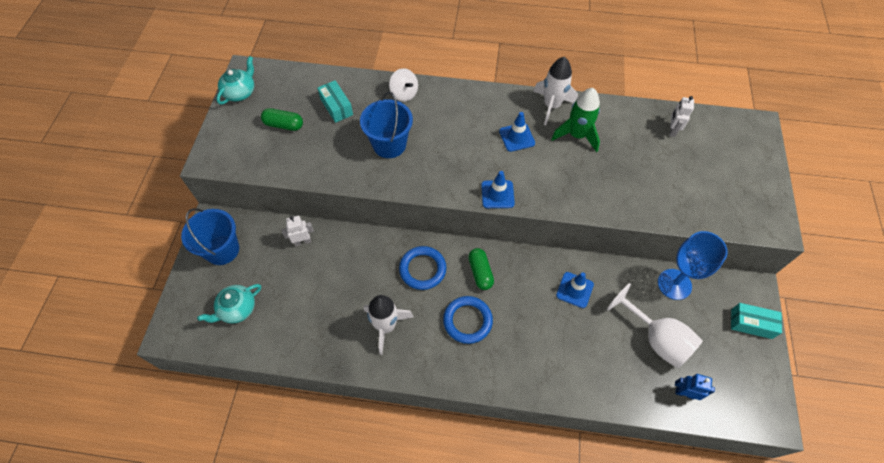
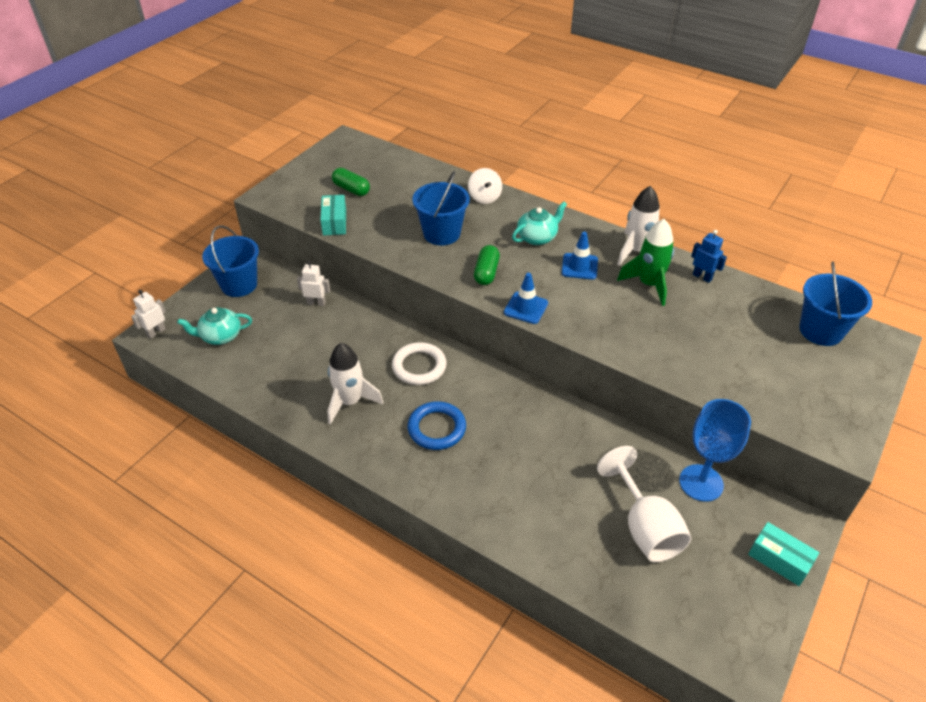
camera: 25 degrees right, 15 degrees down
(240, 92) = (329, 154): turquoise teapot -> turquoise teapot (537, 237)
(336, 107) = (410, 189): turquoise box -> turquoise box (334, 222)
(422, 269) = (419, 366): blue ring -> white ring
(480, 272) = (478, 391): green capsule -> green capsule (486, 273)
(574, 290) = (574, 444): blue traffic cone -> none
(672, 130) = (768, 313): white robot -> white robot (156, 332)
(684, 393) = (647, 595): blue robot -> blue robot (702, 277)
(713, 132) = (821, 331): none -> blue bucket

